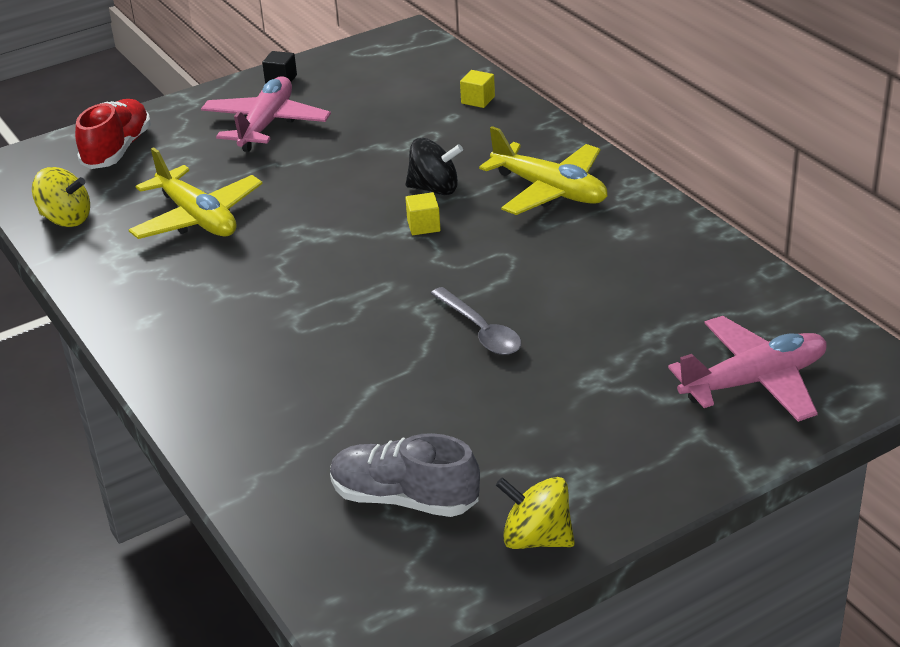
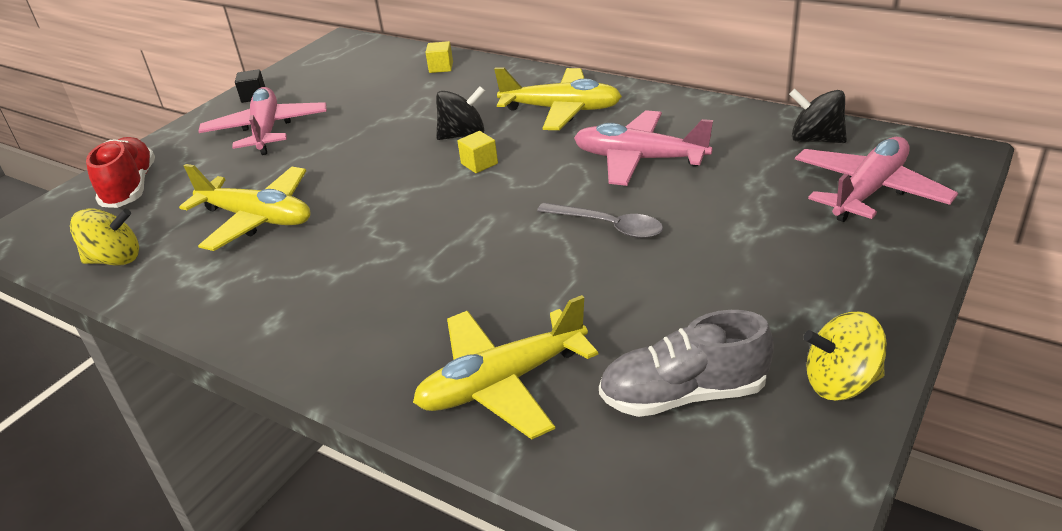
camera: 25 degrees left, 0 degrees up
(278, 436) = (502, 383): none -> yellow plane
(572, 272) = (639, 159): none -> pink plane
(764, 309) = (815, 139): none -> black spinning top

